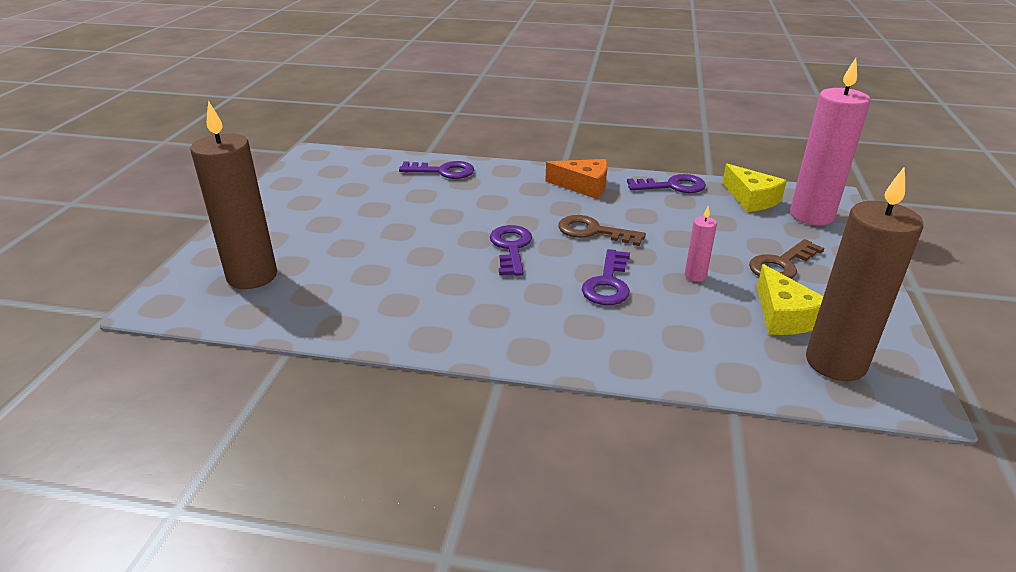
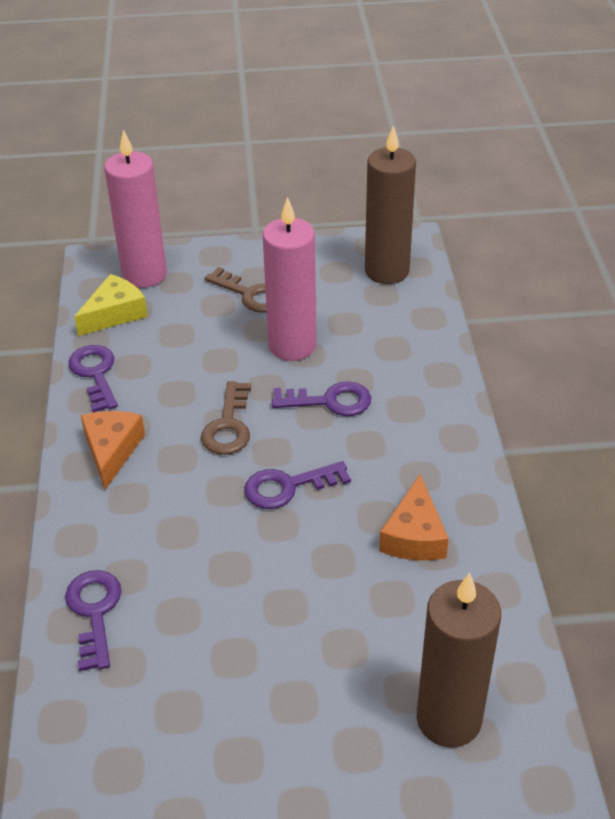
camera: 105 degrees left, 10 degrees up
(422, 296) = (414, 535): none -> orange cheese
(695, 276) = (292, 346): pink candle -> pink candle, size x2.27
(784, 316) = (335, 294): yellow cheese -> none

